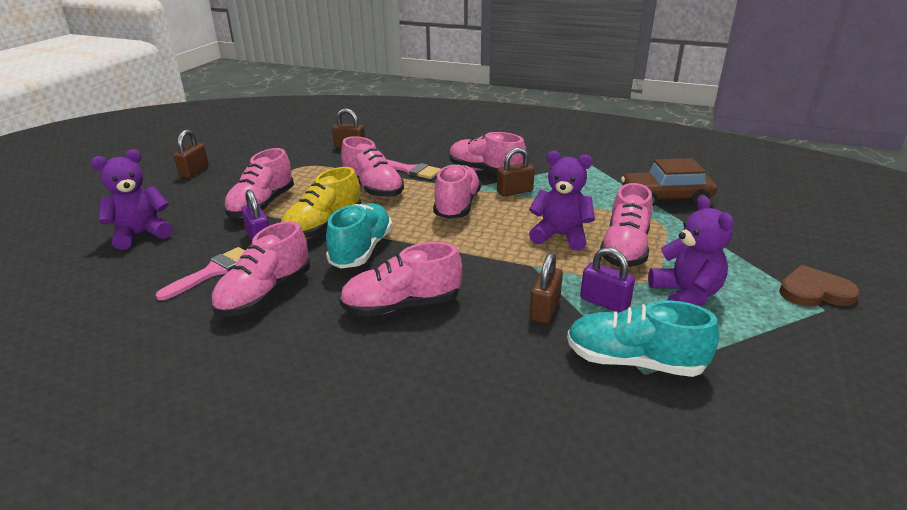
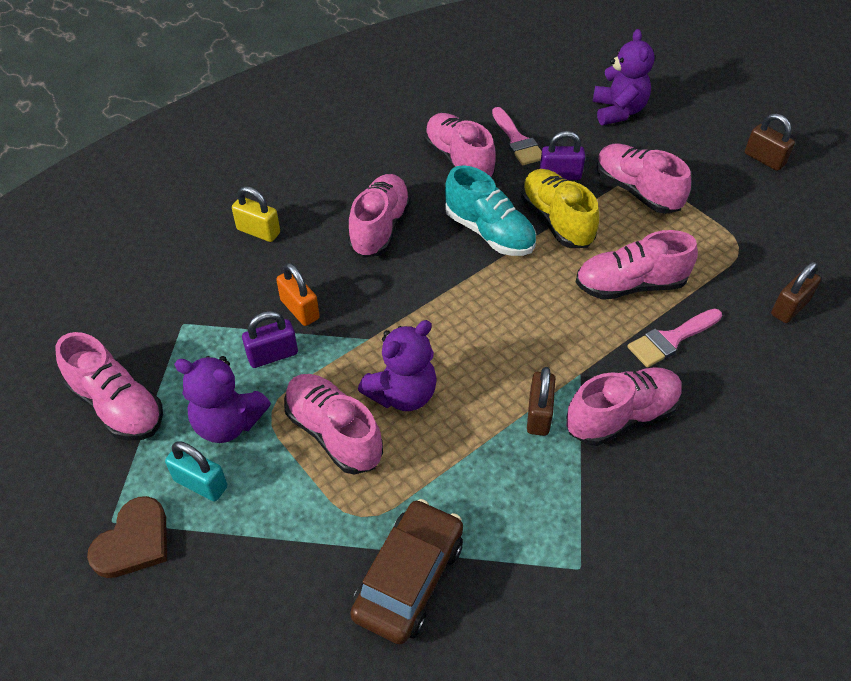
camera: 120 degrees right, 20 degrees up
(457, 206) = (535, 340): pink shoe -> pink shoe (117, 406)
(478, 385) = (258, 231): none -> yellow padlock
(544, 309) = (300, 309): brown padlock -> orange padlock
(634, 361) = (197, 325): turquoise shoe -> none
(739, 284) = (201, 483): none -> turquoise padlock

